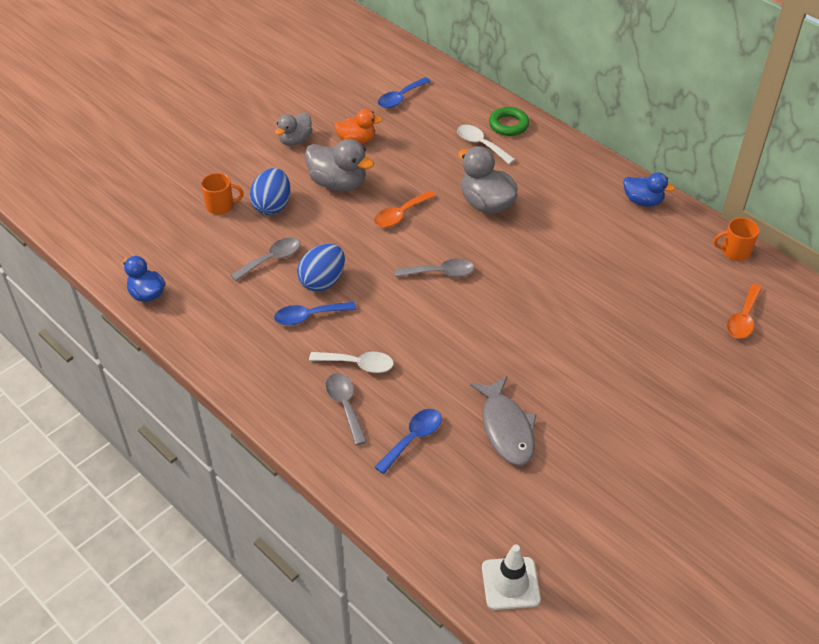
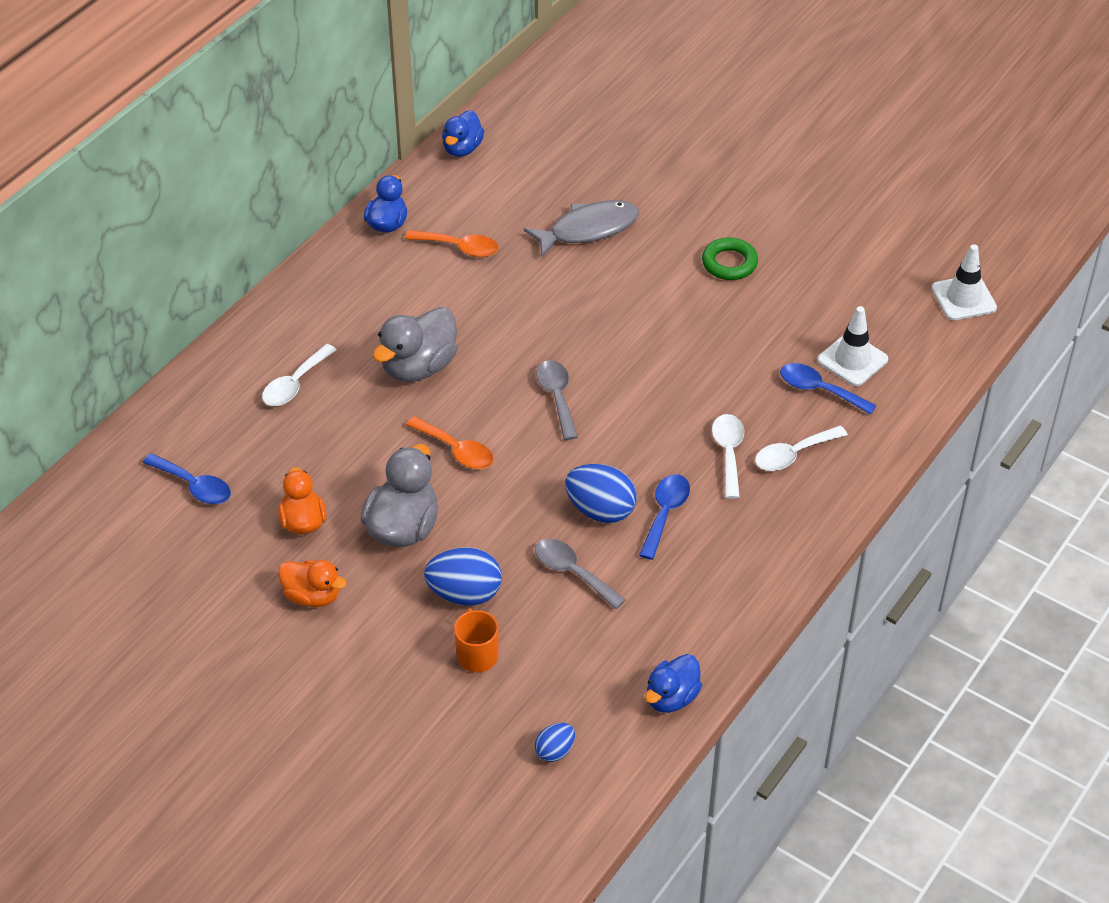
camera: 100 degrees left, 0 degrees up
(132, 232) = (555, 751): none -> blue egg
(295, 140) = (312, 596): grey duck -> orange duck
(309, 316) = (665, 513): blue spoon -> blue spoon turned 135 degrees counterclockwise
(345, 405) = (793, 455): grey spoon -> white spoon
(444, 471) = (852, 360): none -> white traffic cone
(506, 428) = (779, 317): grey fish -> grey fish (588, 229)
(508, 125) = (247, 359): green ring -> green ring (729, 263)
(734, 251) = (462, 148): orange mug -> blue duck
(743, 318) = (567, 143): orange spoon -> orange spoon (459, 247)

